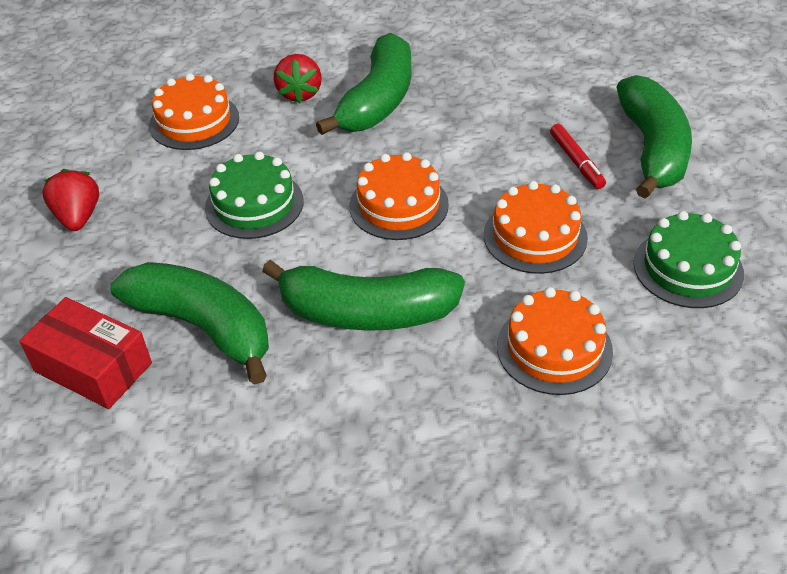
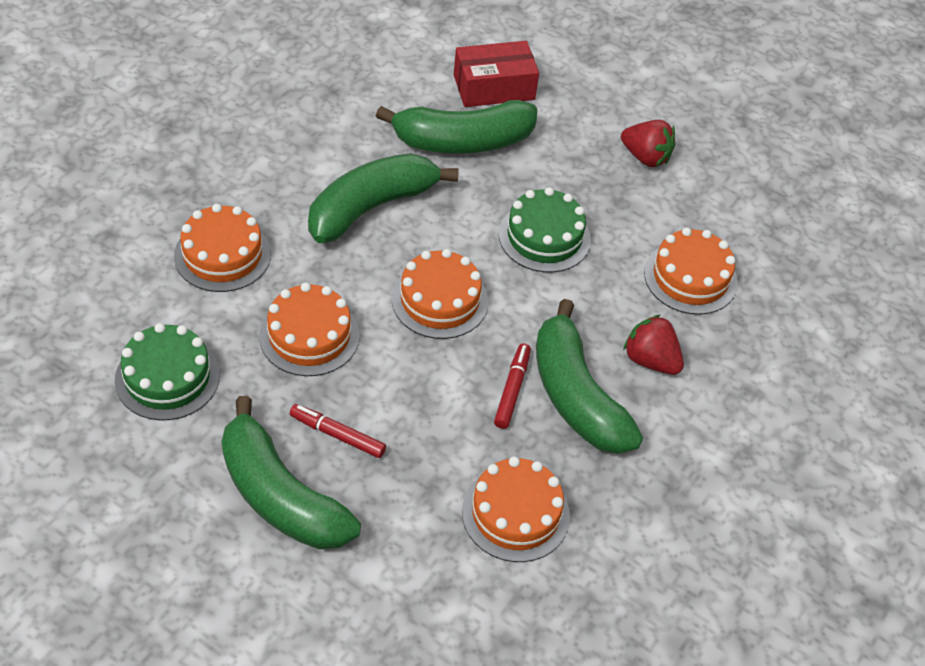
camera: 130 degrees right, 5 degrees up
(417, 125) = (512, 390): none -> red marker
(497, 68) = (515, 513): none -> orange cake

